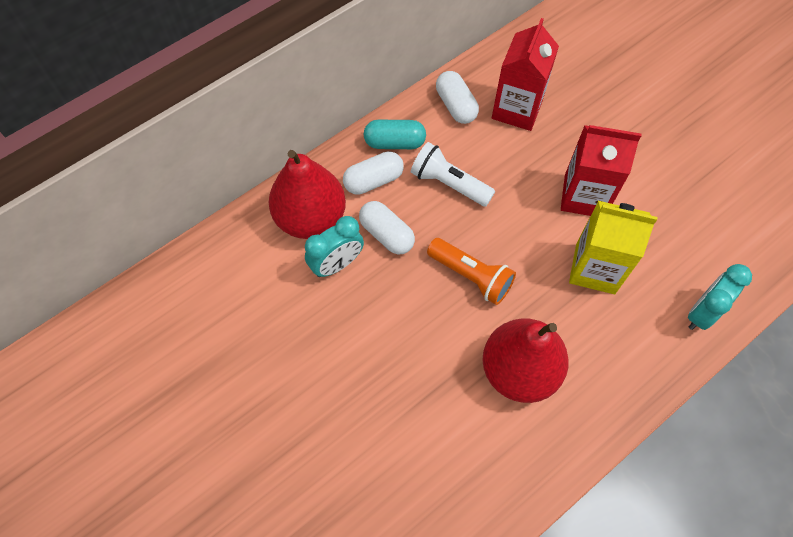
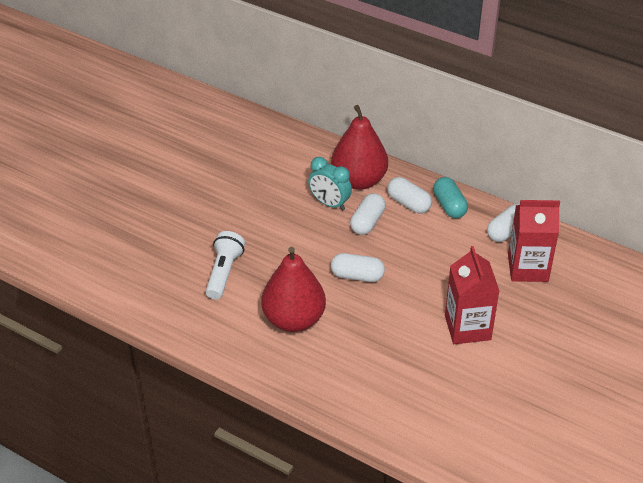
camera: 70 degrees right, 20 degrees down
(449, 184) = (430, 245): white flashlight -> white flashlight (224, 273)
(471, 276) = (357, 276): orange flashlight -> white capsule
(595, 268) = (402, 347): yellow carton -> none
(702, 312) = (397, 423): turquoise clock -> none

